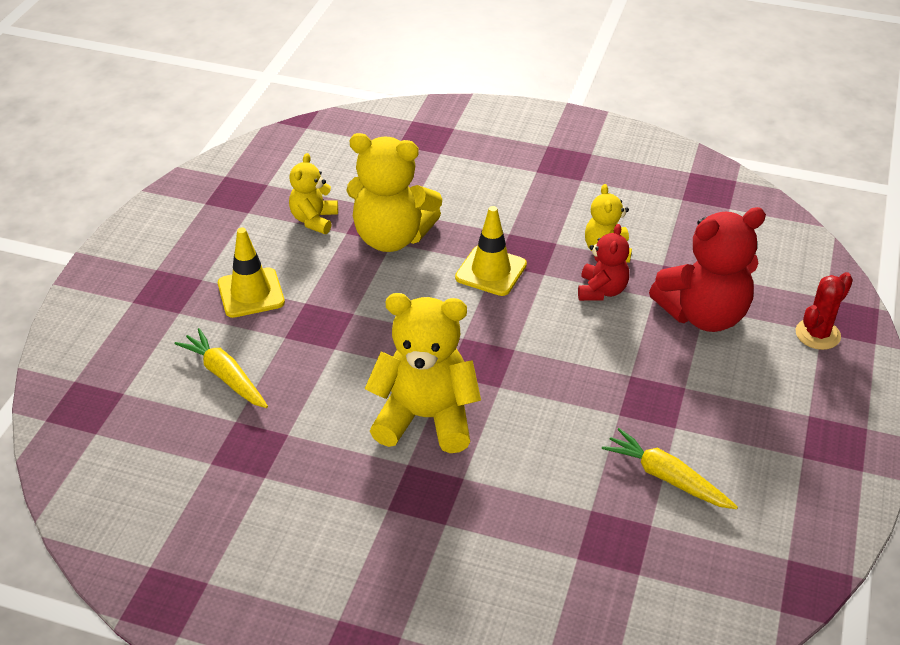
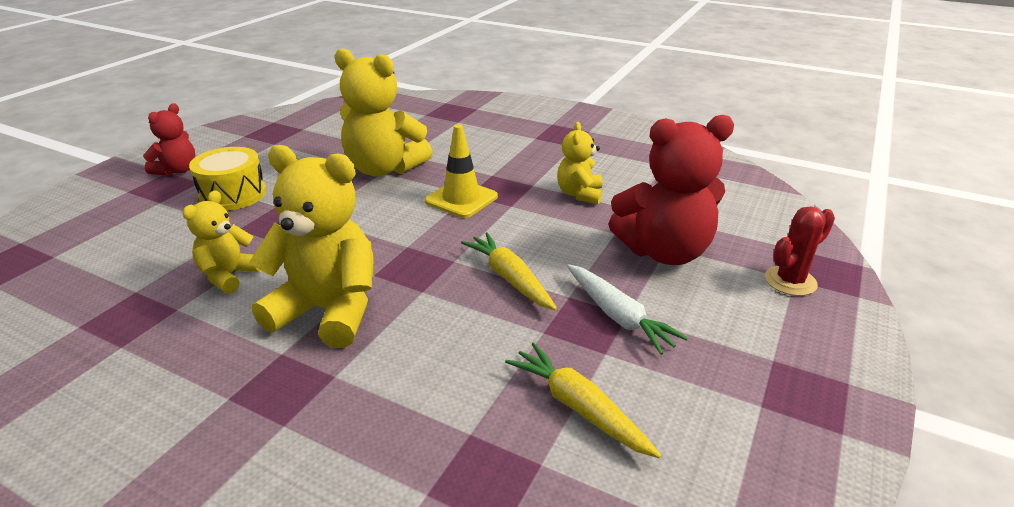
camera: 10 degrees right, 10 degrees down
(225, 376) = (158, 253): yellow carrot -> yellow carrot (510, 278)
(251, 293) = (233, 194): yellow traffic cone -> yellow drum
(314, 220) = (325, 152): yellow teddy bear -> yellow teddy bear (229, 276)
(601, 290) = (563, 223): red teddy bear -> red teddy bear (177, 170)
(677, 390) = (618, 316): none -> white carrot

